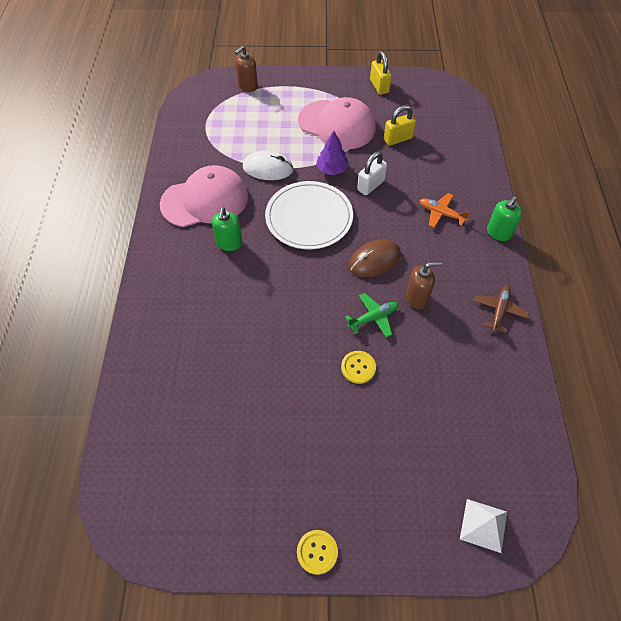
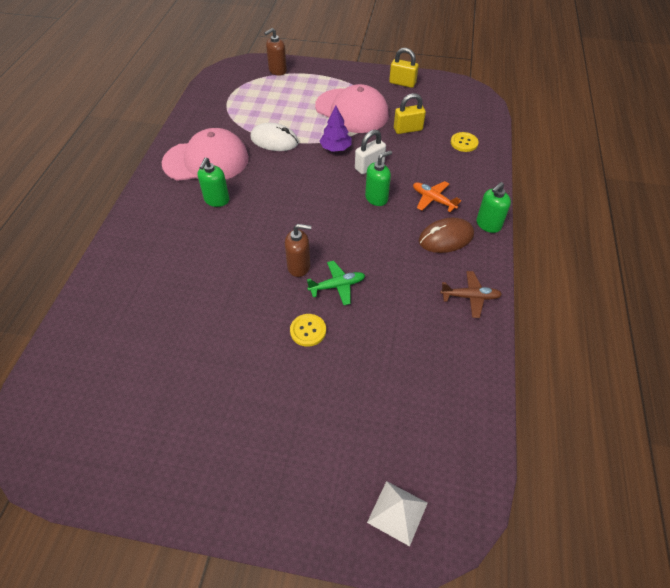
camera: 10 degrees right, 5 degrees down
(309, 217) = (300, 187): white plate -> none
(317, 552) = (209, 507): yellow button -> yellow button (464, 143)
(374, 260) = (353, 233): brown mouse -> brown mouse (446, 238)
(379, 86) = (402, 83): yellow padlock -> yellow padlock turned 60 degrees counterclockwise
(386, 219) = (376, 198): none -> green soap dispenser
(417, 298) = (387, 274): brown soap dispenser -> brown soap dispenser (299, 266)
(499, 310) = (470, 297): brown plane -> brown plane turned 60 degrees clockwise

